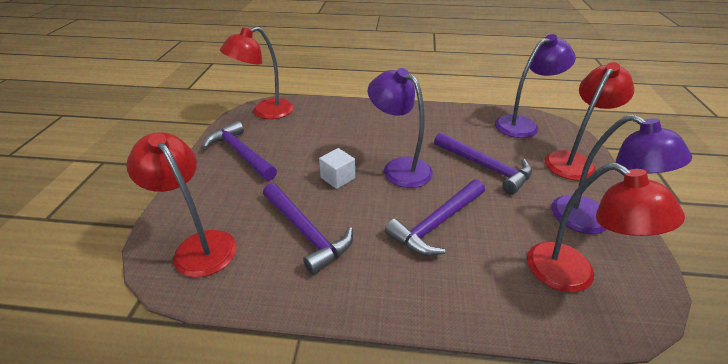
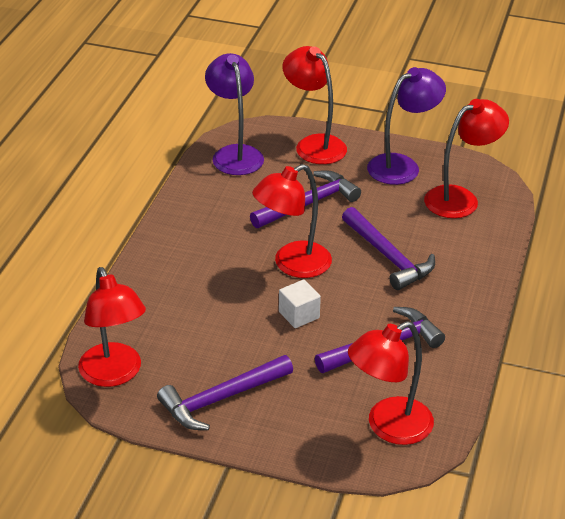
camera: 80 degrees left, 0 degrees up
(399, 168) = (292, 265): purple lamp -> red lamp

